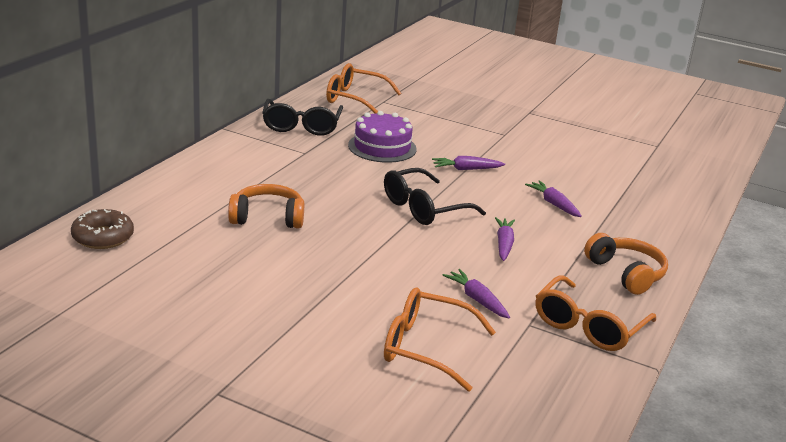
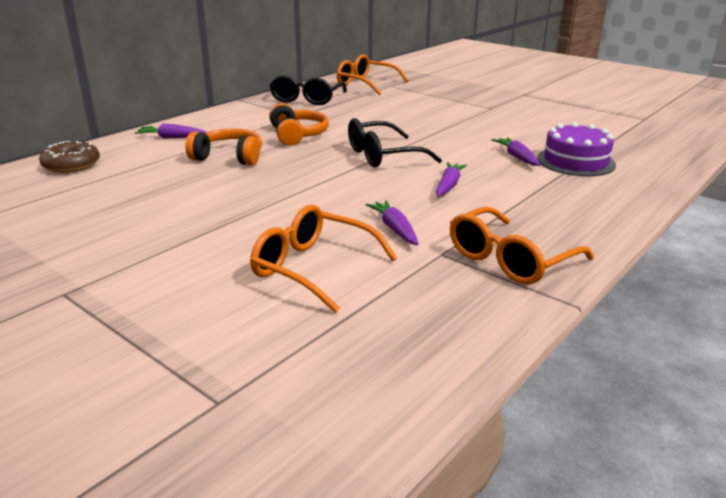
camera: 15 degrees right, 0 degrees up
(382, 147) = (370, 114): purple cake -> purple cake (575, 161)
(466, 169) = (440, 130): purple carrot -> purple carrot (172, 138)
(626, 273) = (574, 215): orange headphones -> orange headphones (297, 135)

